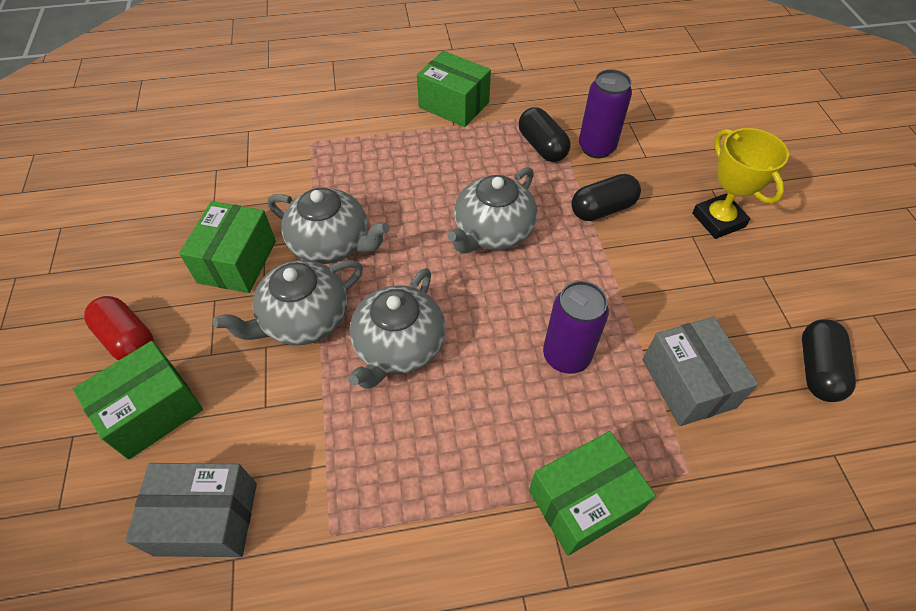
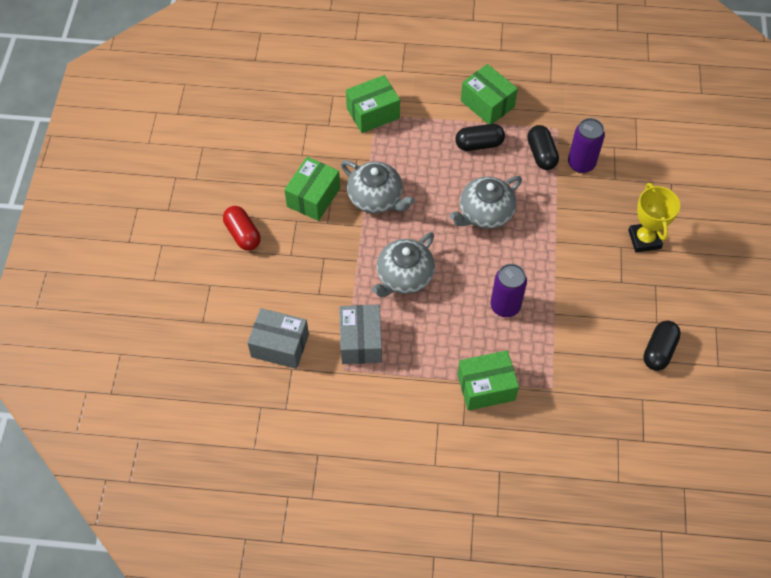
camera: 15 degrees right, 5 degrees up
(152, 411) = (254, 281): green box -> green box (373, 113)
(304, 319) = (349, 246): grey teapot -> none
(602, 209) = (566, 213): black capsule -> black capsule (479, 144)
(687, 383) = (573, 340): grey box -> grey box (361, 341)

